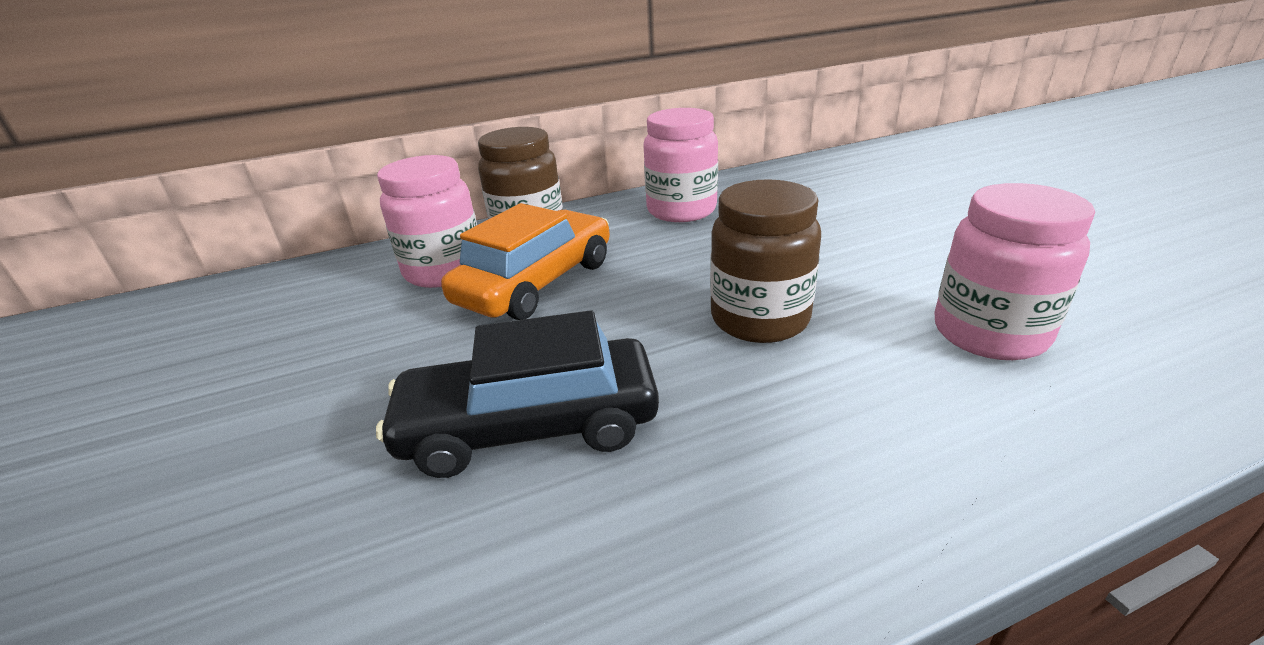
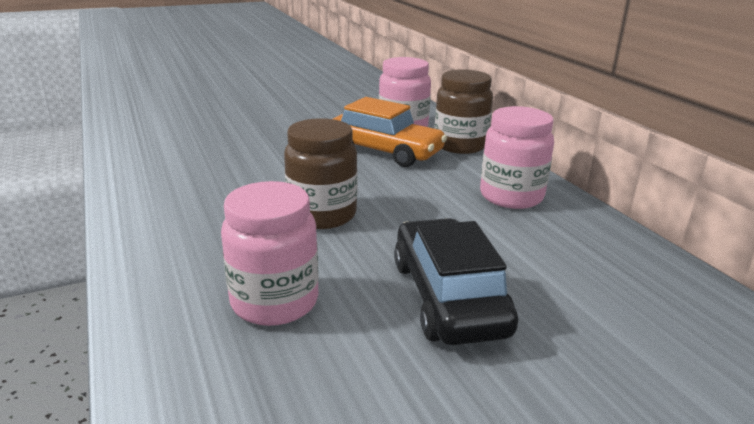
camera: 85 degrees right, 5 degrees down
(529, 425) = (247, 157): black car -> black car (449, 297)

